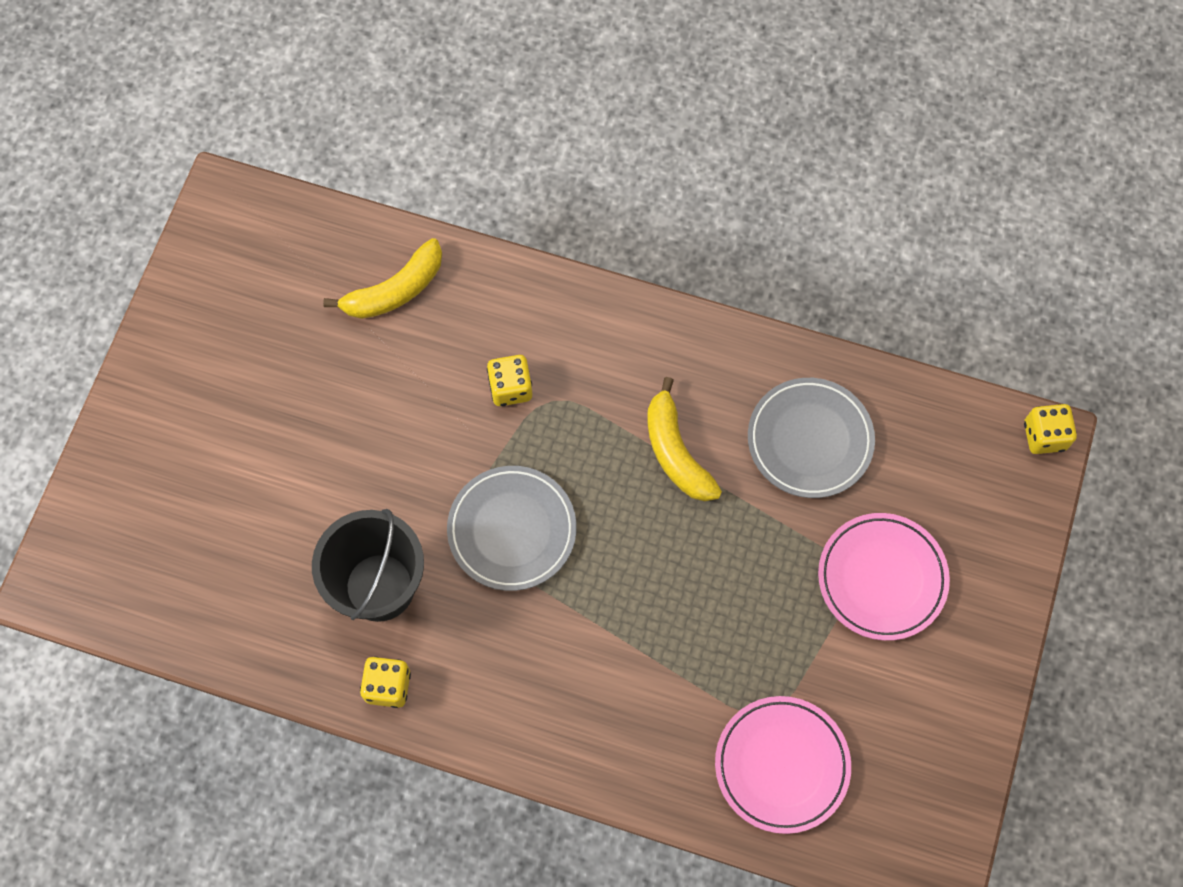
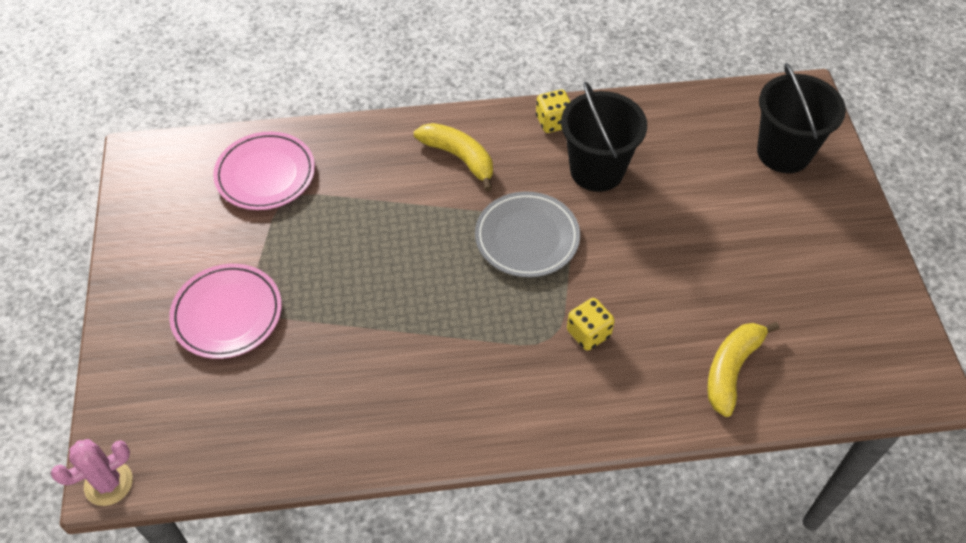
camera: 155 degrees right, 15 degrees down
(147, 512) = (783, 152): none -> black bucket
(676, 452) = (430, 339): yellow banana -> yellow banana (459, 158)
(809, 440) = (322, 393): grey plate -> none
(1044, 436) = (108, 483): yellow dice -> pink cactus

